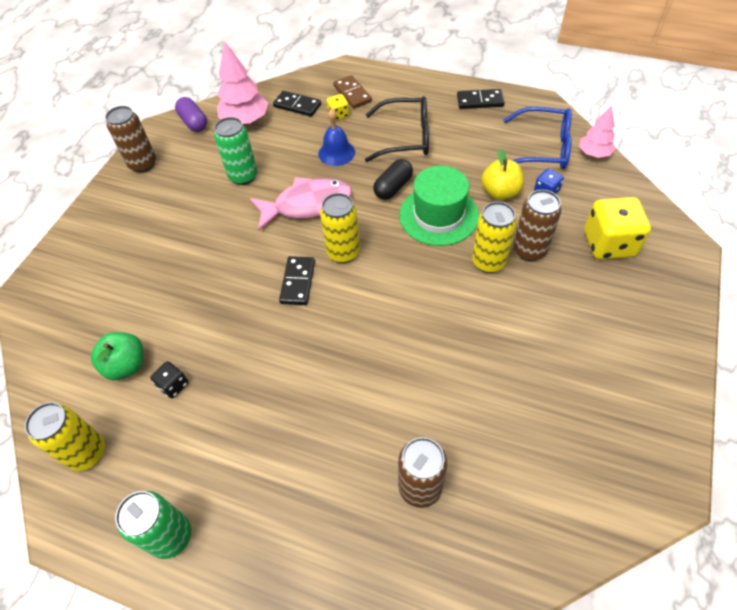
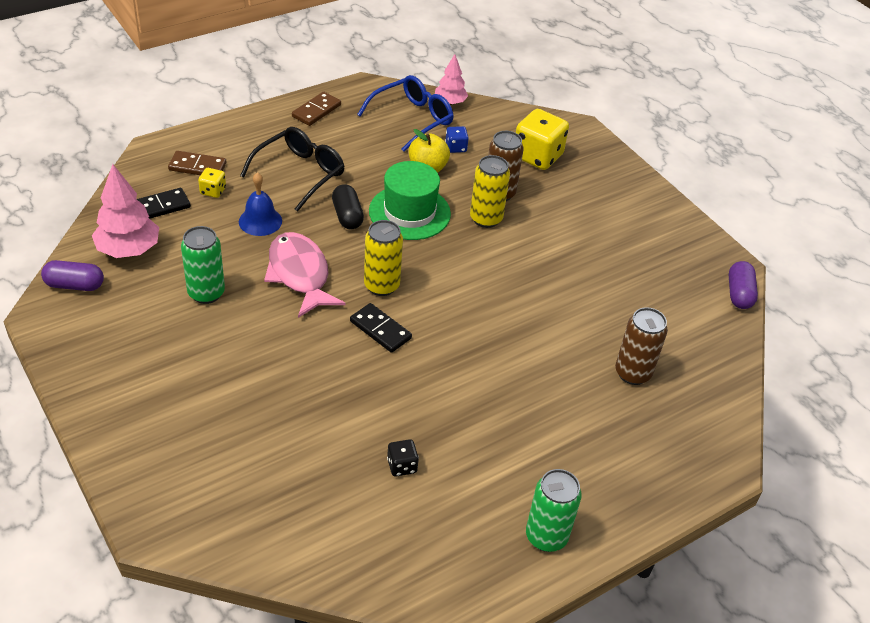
camera: 60 degrees left, 10 degrees down
(87, 453) = (412, 559): yellow can -> none
(126, 365) = (344, 489): green apple -> none
(143, 164) = (83, 353): brown can -> none
(307, 205) = (300, 274): pink fish -> pink fish turned 45 degrees counterclockwise
(480, 101) = (316, 111): black domino -> brown domino
(632, 520) = (739, 294): none -> purple capsule

